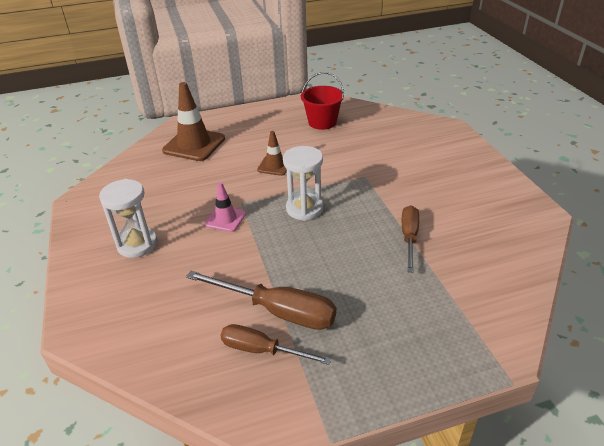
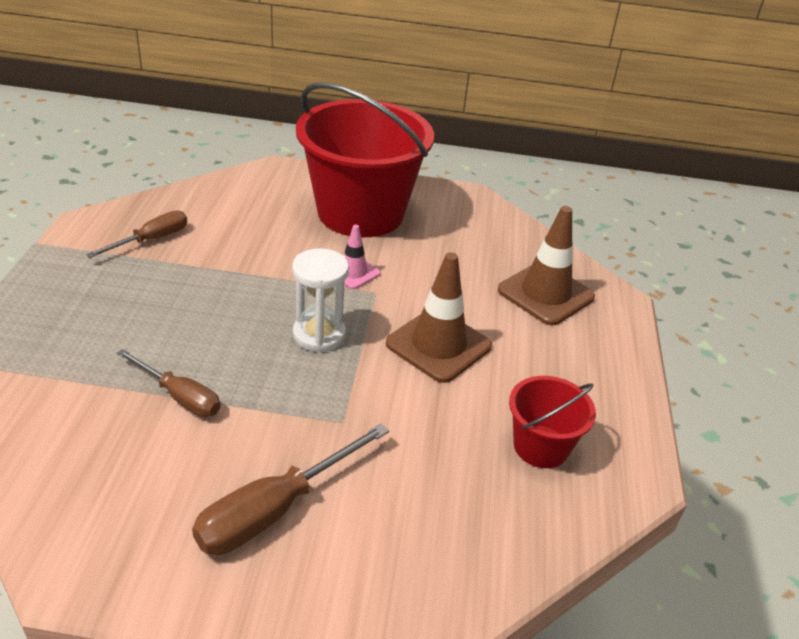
camera: 110 degrees right, 0 degrees up
(137, 244) = (360, 213): white hourglass -> red bucket
(274, 166) = (438, 345): brown traffic cone -> brown traffic cone, size x1.80
(277, 311) = (183, 261): brown screwdriver -> brown screwdriver (274, 510)

